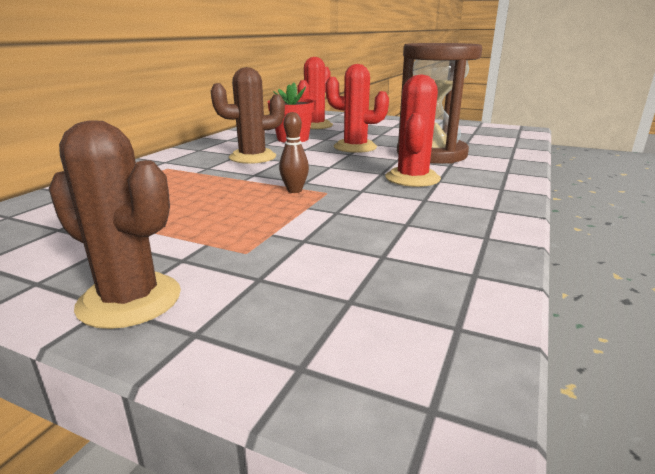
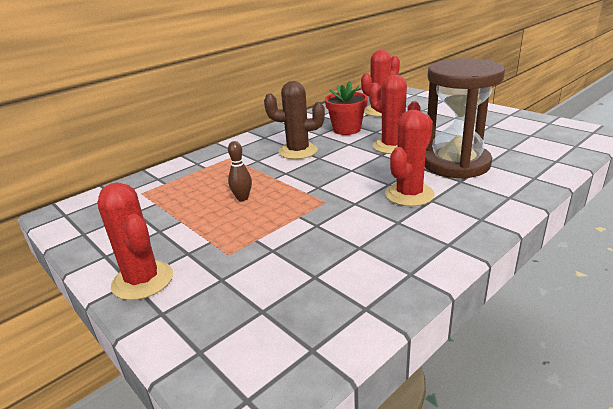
camera: 25 degrees right, 5 degrees up
(130, 300) = (142, 280): brown cactus -> red cactus
(294, 190) = (302, 196): brown bowling pin -> brown bowling pin (242, 198)

